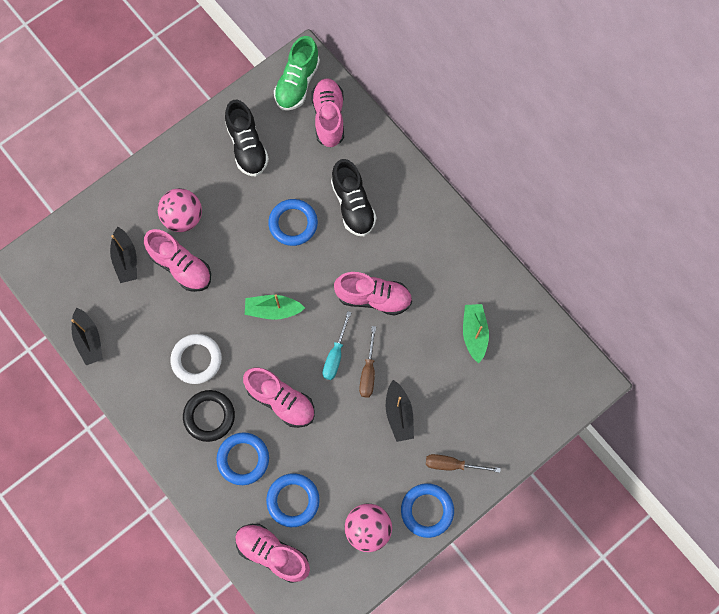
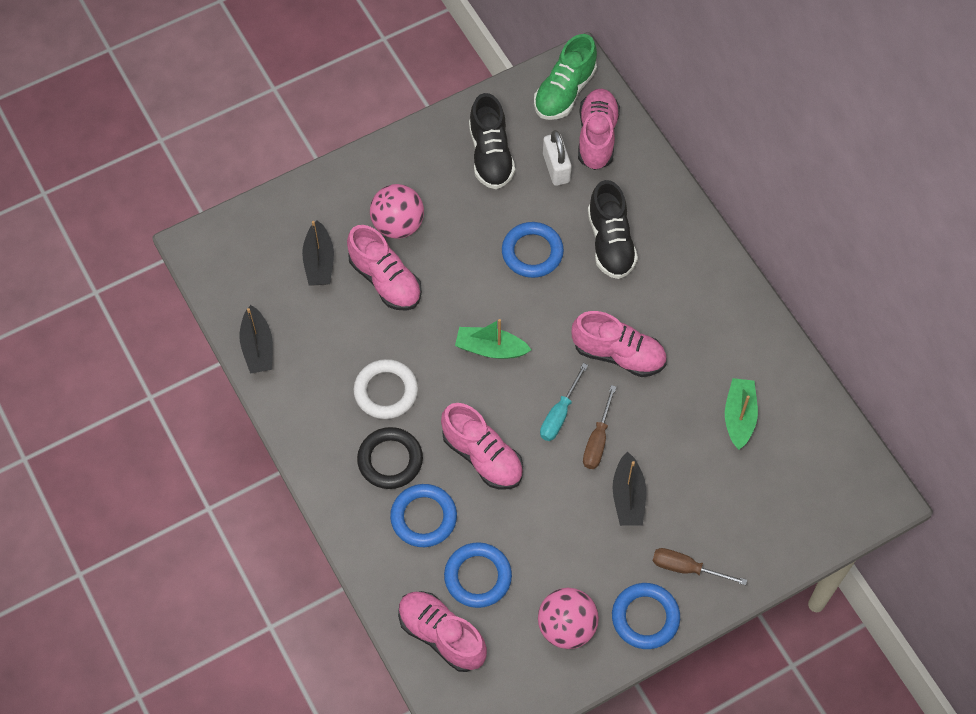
camera: 10 degrees right, 10 degrees down
(300, 149) = (556, 168): none -> white padlock

